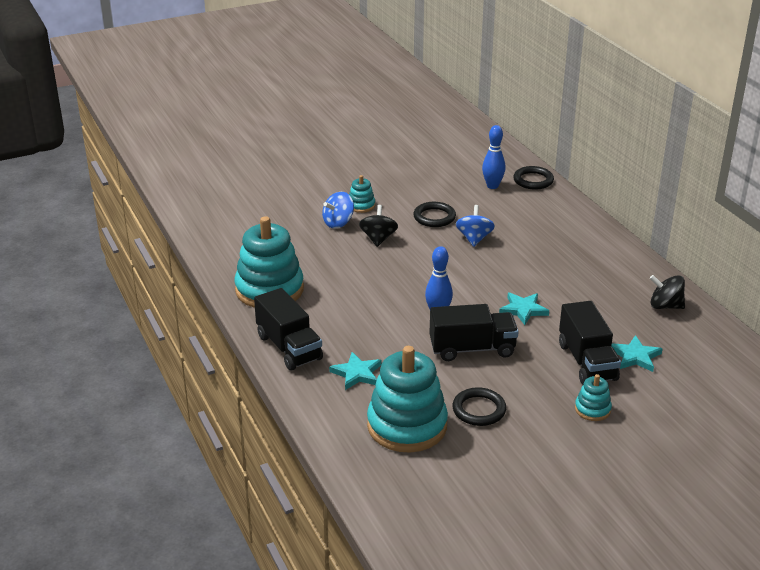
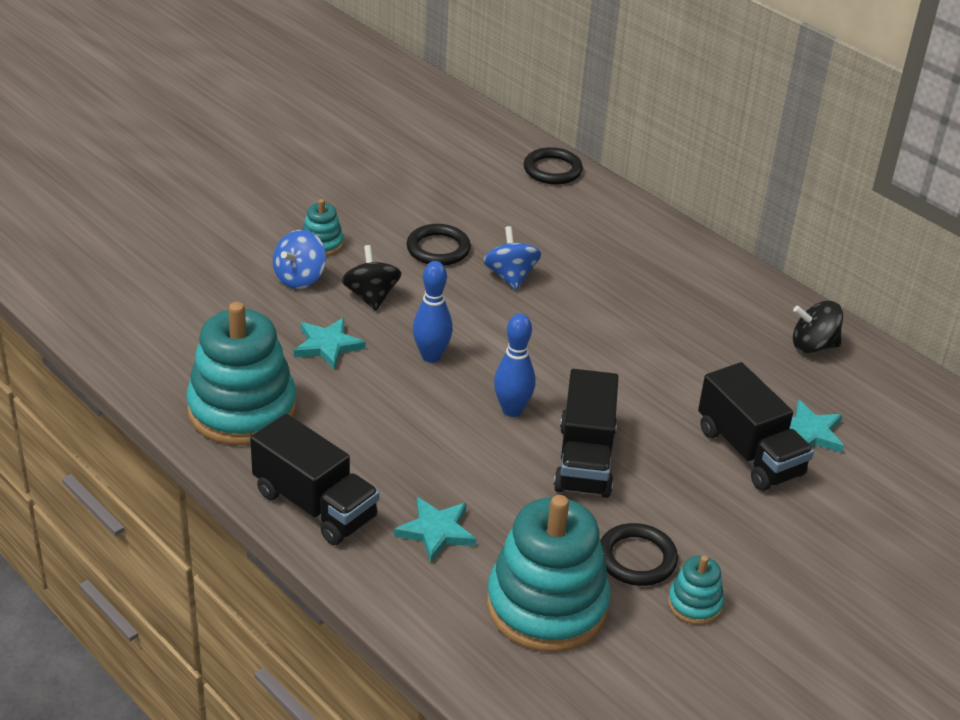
camera: 20 degrees left, 5 degrees up
(472, 349) = (584, 459): black truck -> black truck turned 120 degrees clockwise
(492, 186) = (499, 186): blue bowling pin -> blue bowling pin (431, 356)
(523, 310) = (628, 383): turquoise star -> turquoise star (327, 345)
(592, 409) = (789, 527): turquoise stacking toy -> turquoise stacking toy (694, 604)

